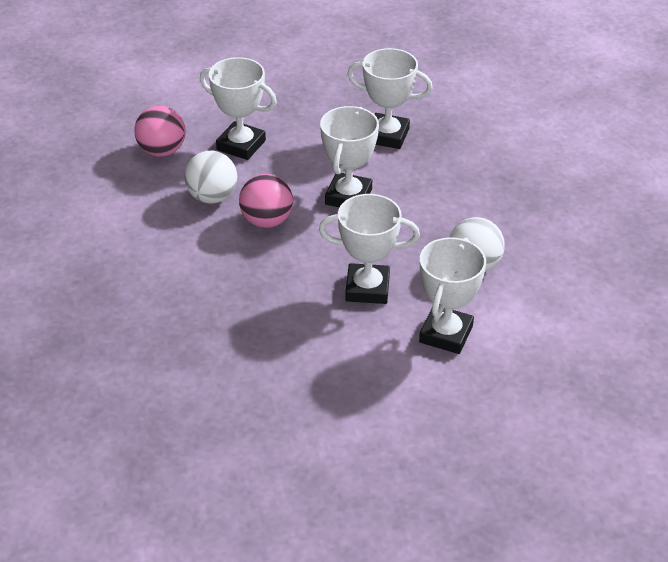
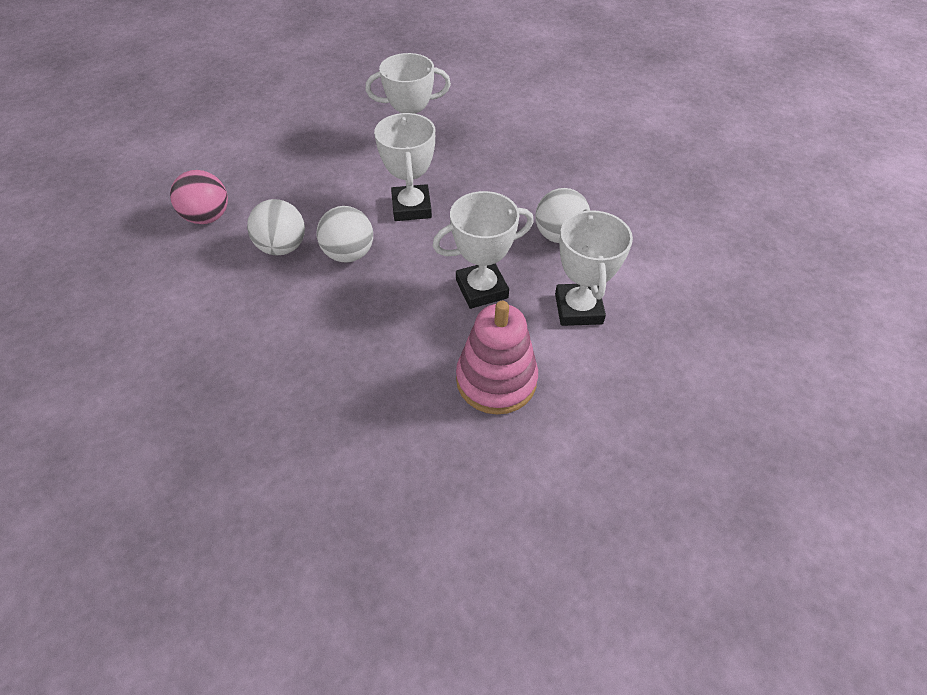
camera: 25 degrees left, 10 degrees up
(241, 145) = (284, 189): white trophy -> none
(267, 221) = (349, 254): pink ball -> white ball
(331, 365) = (496, 380): none -> pink stacking toy

